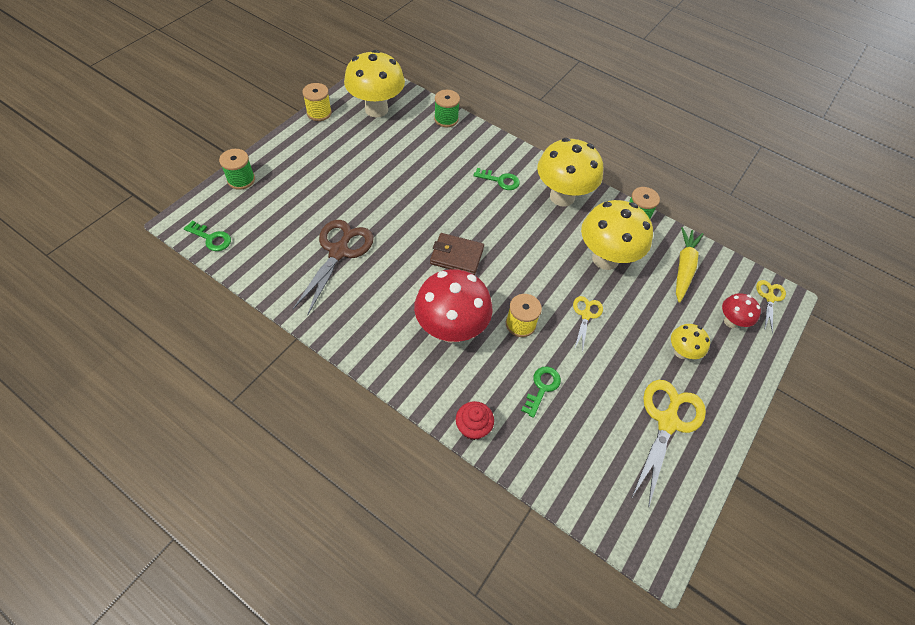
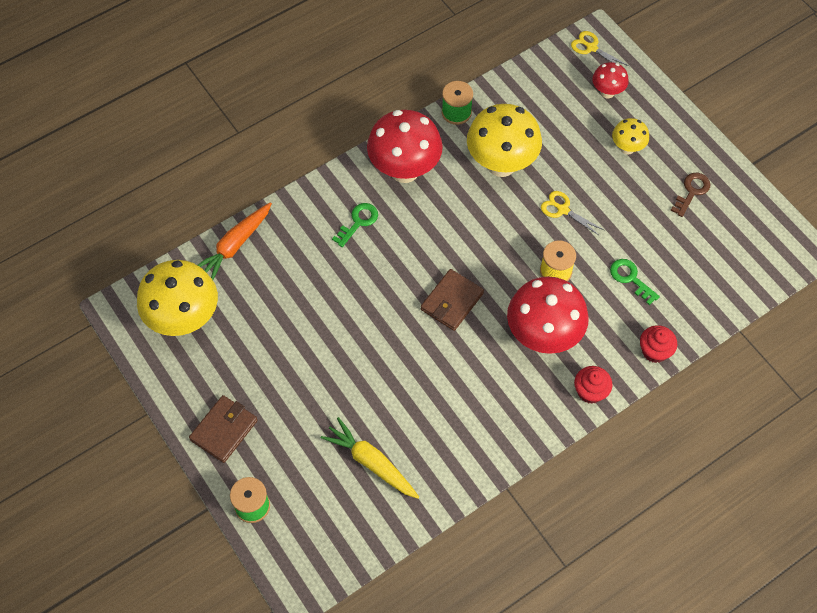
camera: 65 degrees left, 5 degrees up
(211, 238) = (339, 555): green key -> none
(297, 150) = (224, 430): none -> brown wallet
(319, 113) = (164, 389): yellow spool -> none
(339, 252) = (406, 418): brown scissors -> none
(409, 380) = (590, 391): none -> red cupcake
(446, 119) = (235, 246): green spool -> orange carrot
(562, 197) = (404, 170): yellow mushroom -> red mushroom
(667, 422) = (692, 191): yellow scissors -> brown key
(683, 268) = (535, 101): yellow carrot -> yellow carrot (371, 462)

